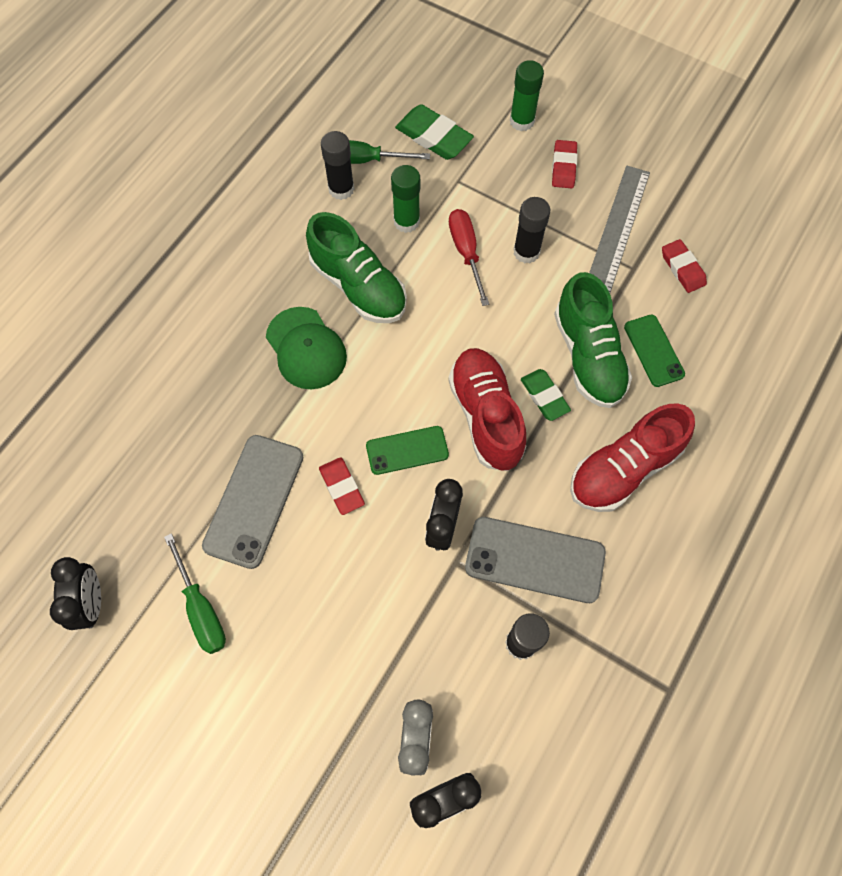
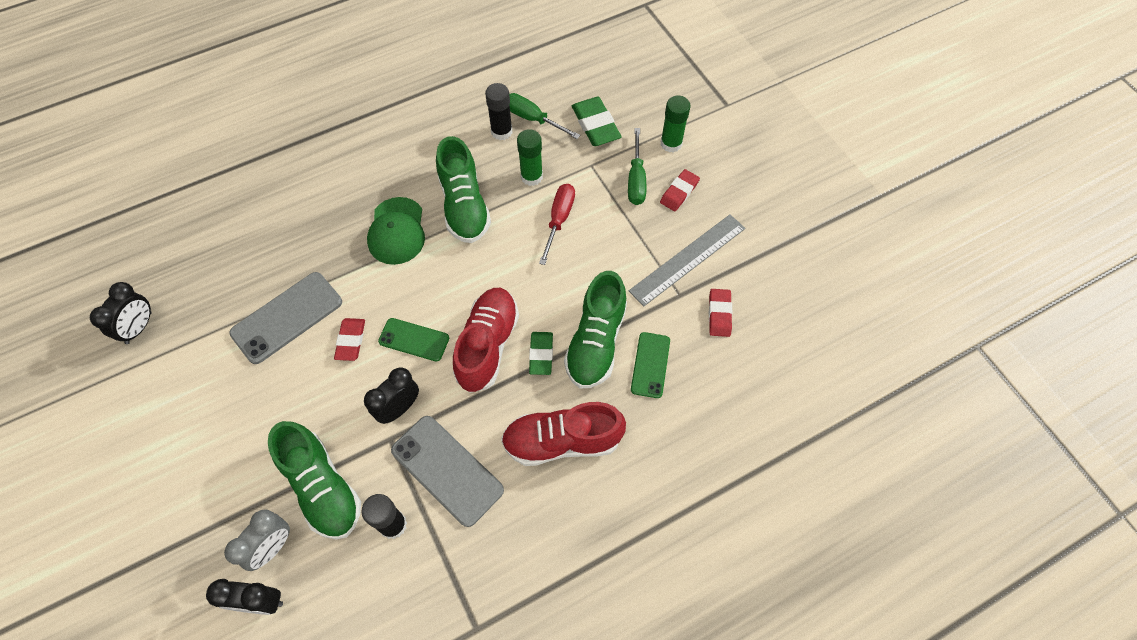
camera: 30 degrees right, 5 degrees down
(201, 609) = (201, 372): green screwdriver -> green screwdriver (636, 180)
(423, 649) = (322, 487): none -> green shoe
(526, 252) = (604, 241): black glue stick -> none

